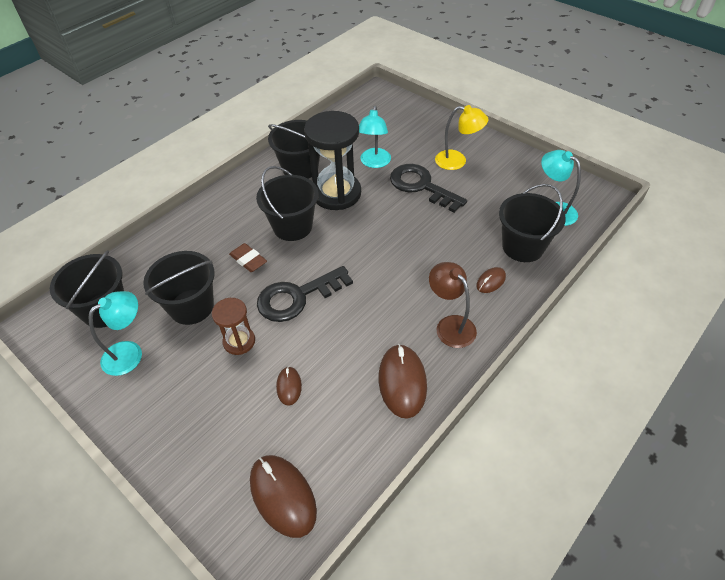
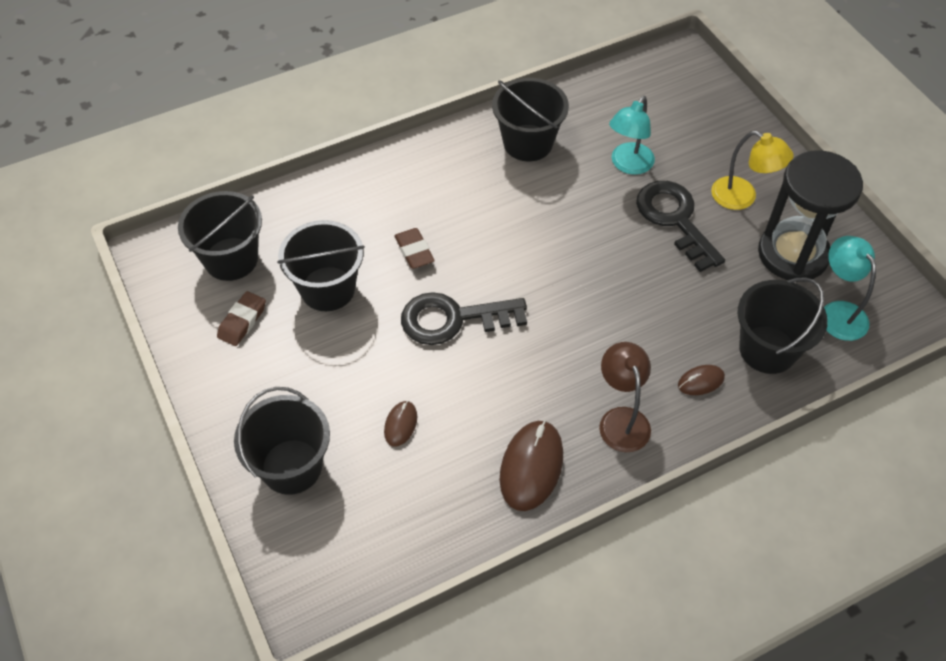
camera: 20 degrees right, 5 degrees up
(130, 352) = (242, 321): turquoise lamp -> brown eraser
(239, 341) = (365, 351): brown hourglass -> none
(283, 496) = (347, 542): brown mouse -> none
(292, 226) = (485, 223): black bucket -> black bucket (291, 466)
(336, 193) = (559, 194): black hourglass -> black hourglass (793, 254)

